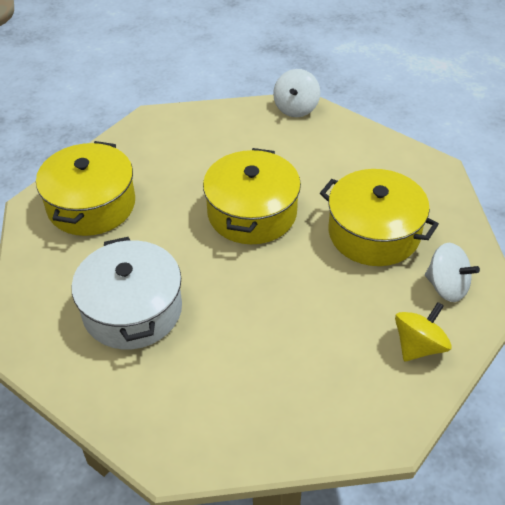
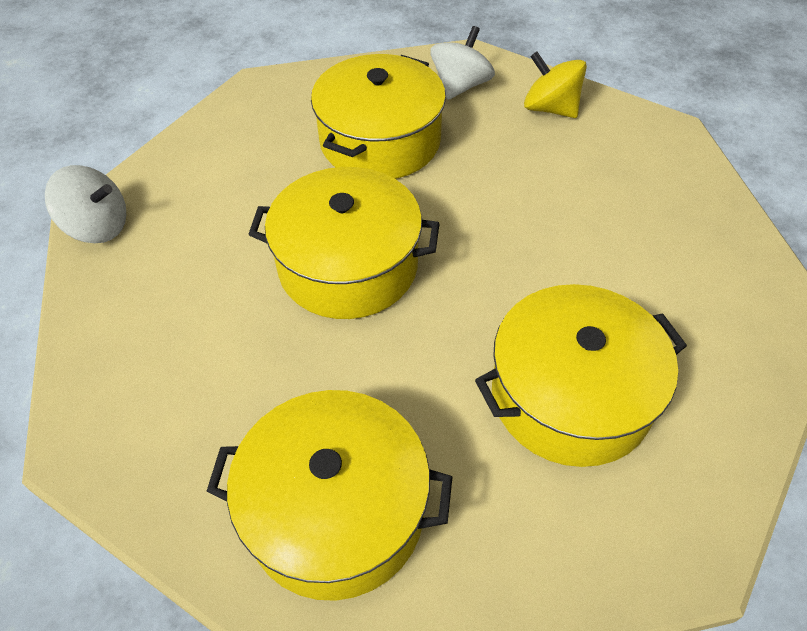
camera: 95 degrees left, 5 degrees up
(132, 310) = (570, 395): white pot -> yellow pot

